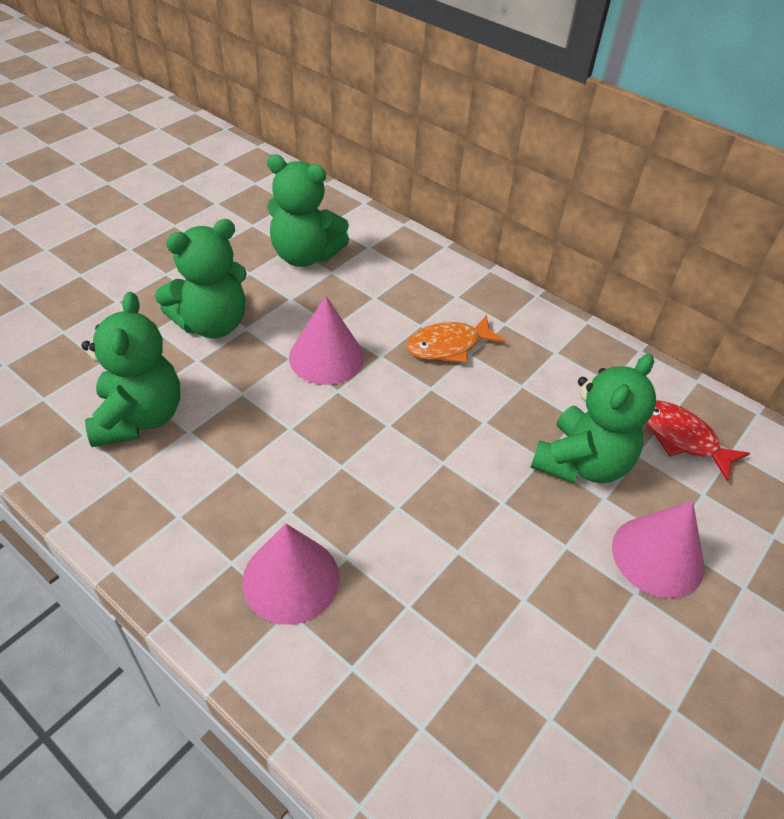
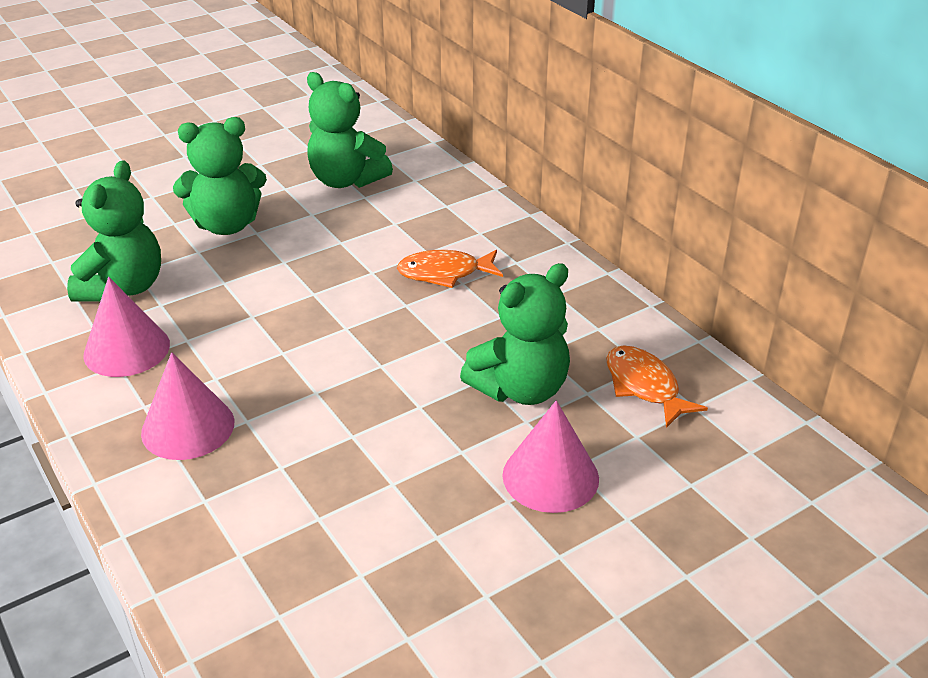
camera: 20 degrees right, 10 degrees down
(326, 357) = (318, 265): pink cone -> pink cone (127, 349)
(682, 438) = (644, 386): red fish -> orange fish

